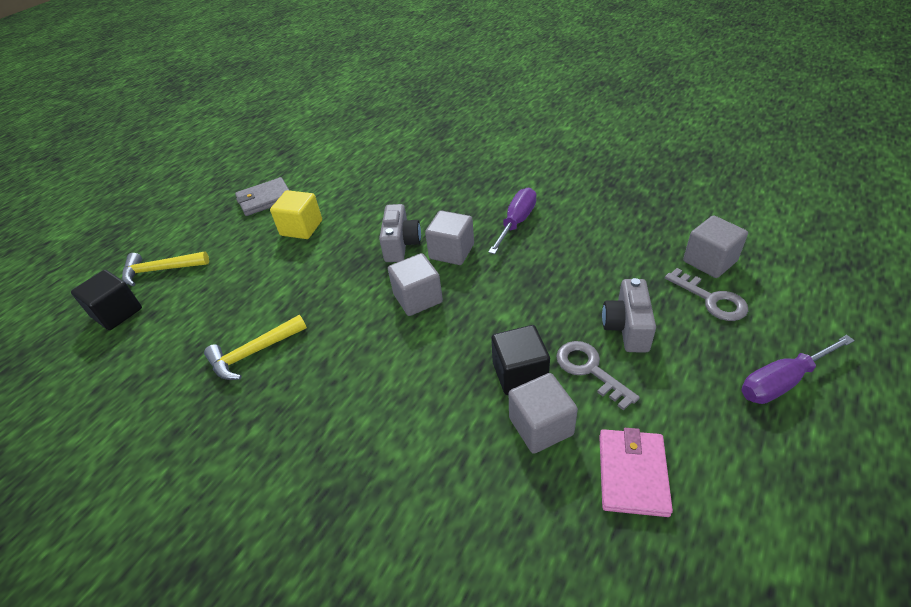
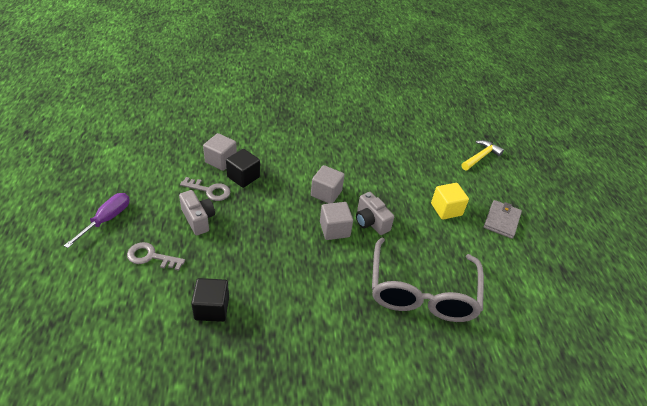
camera: 135 degrees right, 0 degrees up
(117, 313) = (463, 133): black cube -> black cube (212, 308)
(253, 353) = (375, 142): yellow hammer -> none
(425, 174) = (422, 292): none -> grey glasses
(516, 222) = (310, 270): purple screwdriver -> none
(632, 473) = (174, 158): pink wallet -> none
(709, 261) = (156, 289): grey cube -> none

